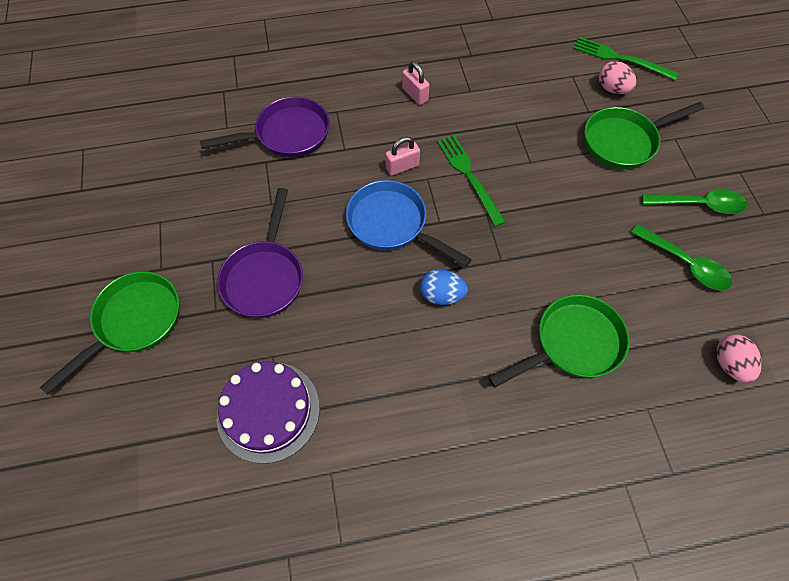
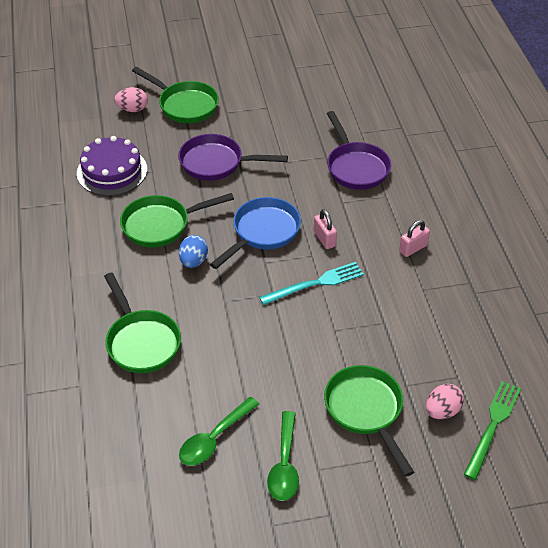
camera: 90 degrees right, 15 degrees down
(379, 336) = (161, 225): none -> green pan
(469, 176) = (315, 284): green fork -> turquoise fork
(729, 364) = (108, 453): pink egg -> pink egg (132, 109)

